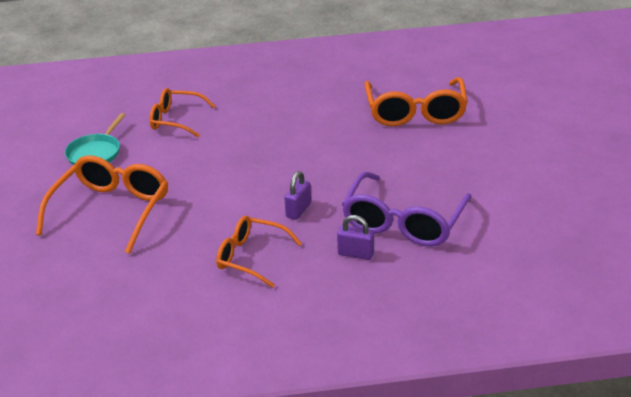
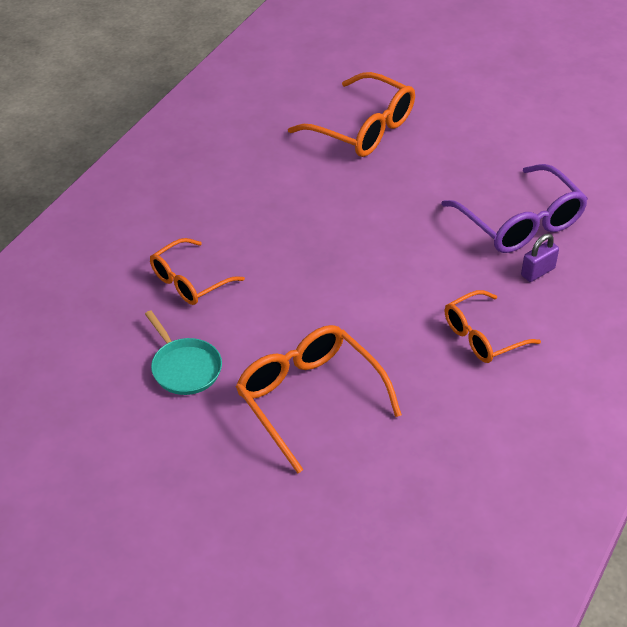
camera: 55 degrees left, 10 degrees up
(298, 210) = (440, 274): purple padlock -> none

